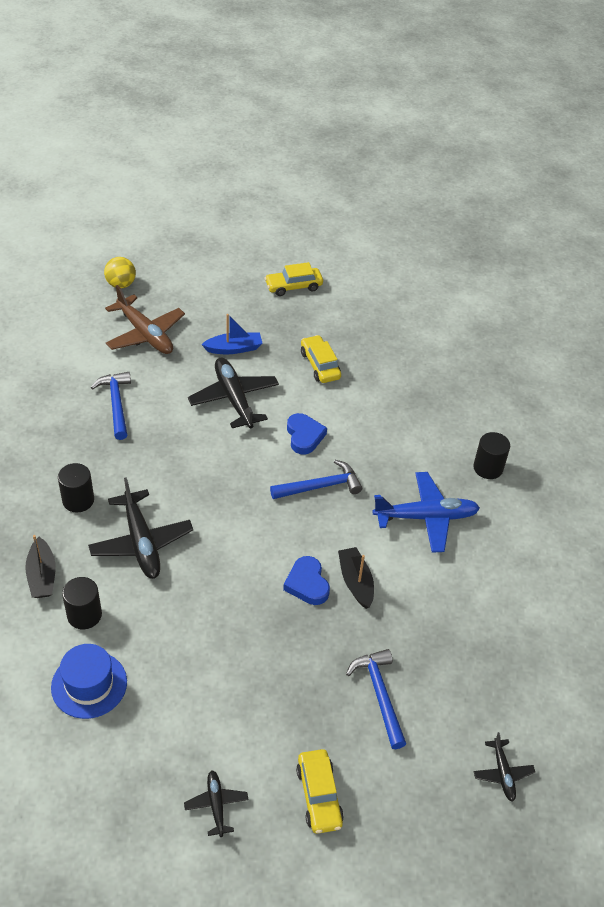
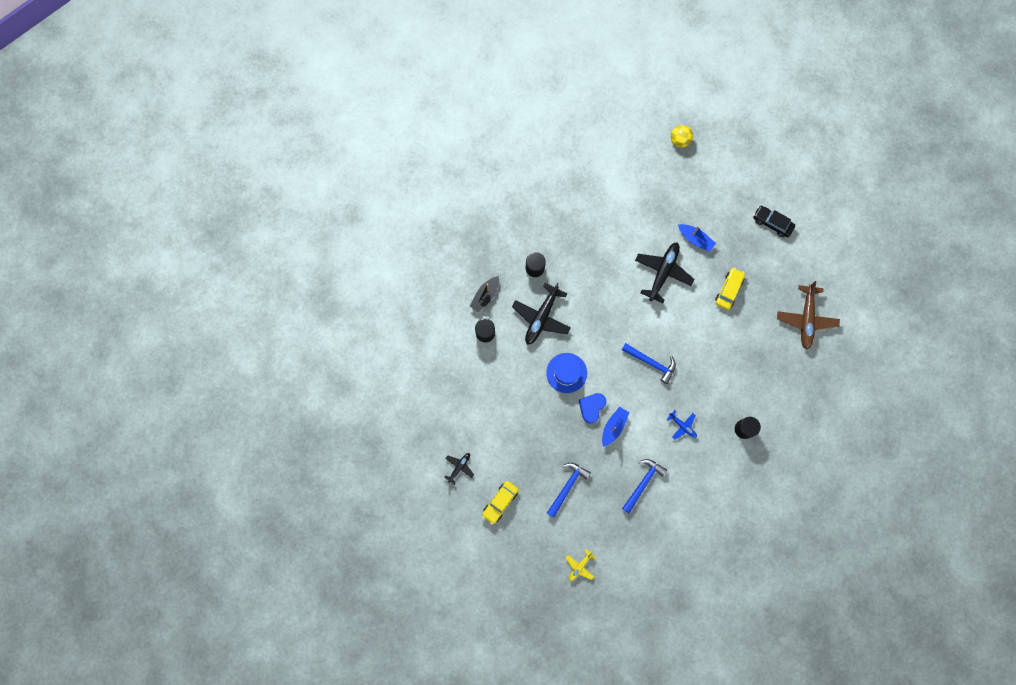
camera: 50 degrees right, 30 degrees up
(89, 684) = (458, 368): blue hat -> blue hat (566, 373)
(116, 404) = (602, 224): blue hammer -> blue hammer (643, 483)
(145, 334) = (659, 189): brown plane -> brown plane (806, 319)
(293, 286) = (772, 223): yellow car -> black car
(304, 436) = (674, 327): blue heart -> none
(355, 582) = (613, 427): black boat -> blue boat
(426, 517) = (682, 426): blue plane -> blue plane, size x0.52
(502, 773) = (579, 566): black plane -> yellow plane

